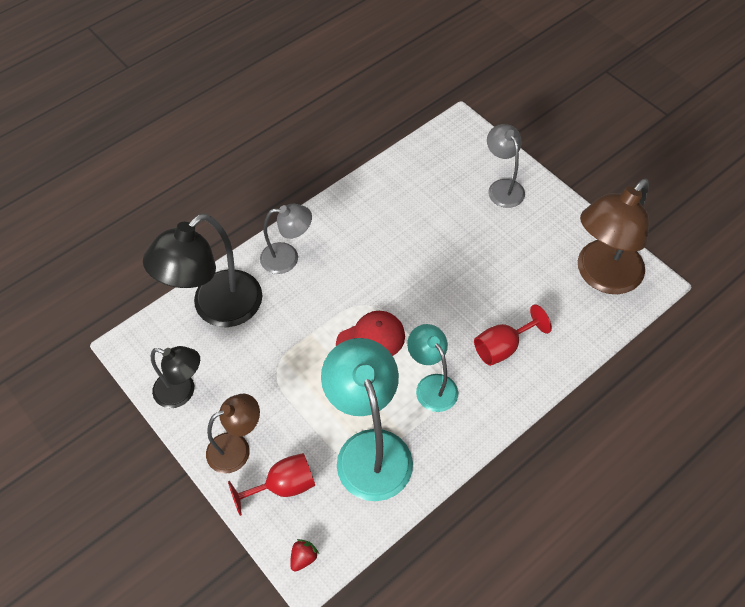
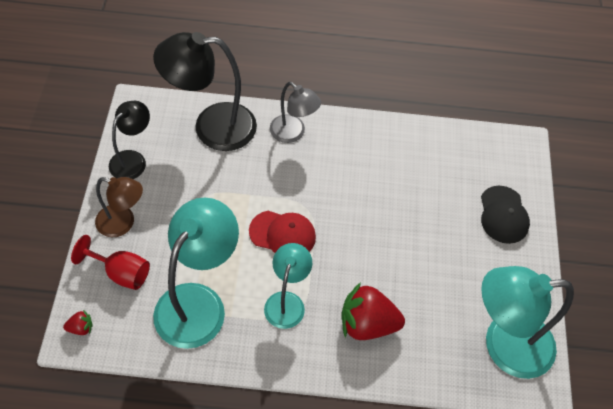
camera: 40 degrees right, 0 degrees up
(182, 392) = (133, 159): black lamp -> black lamp turned 120 degrees counterclockwise
(502, 187) = (503, 215): grey lamp -> black cap
(503, 347) = (367, 324): red goblet -> red strawberry
(602, 276) = (504, 345): brown lamp -> turquoise lamp

